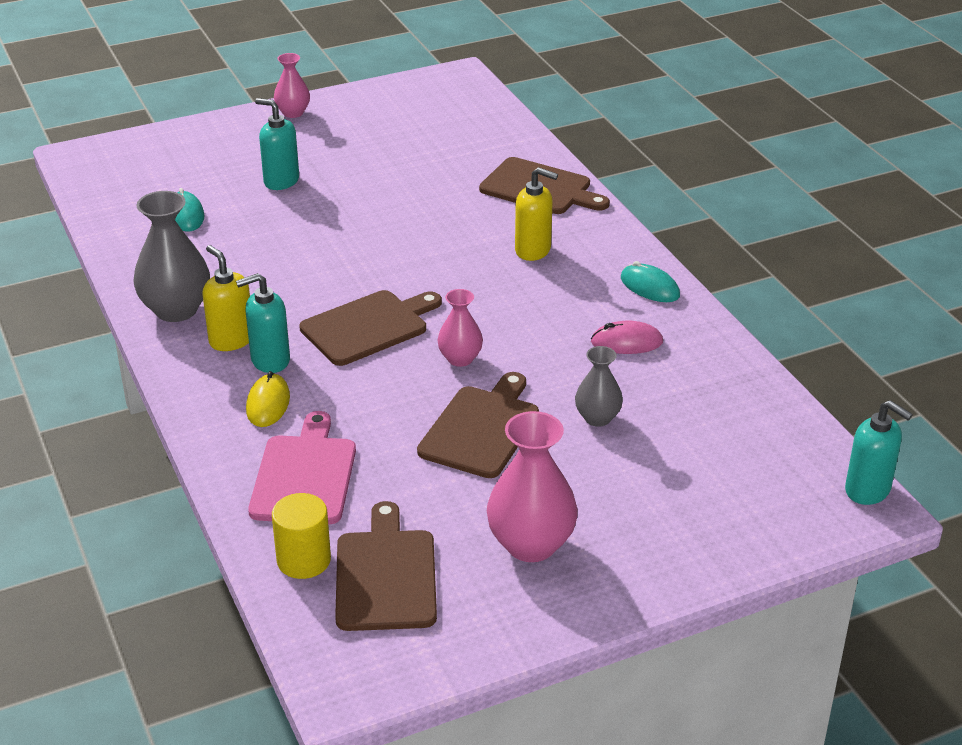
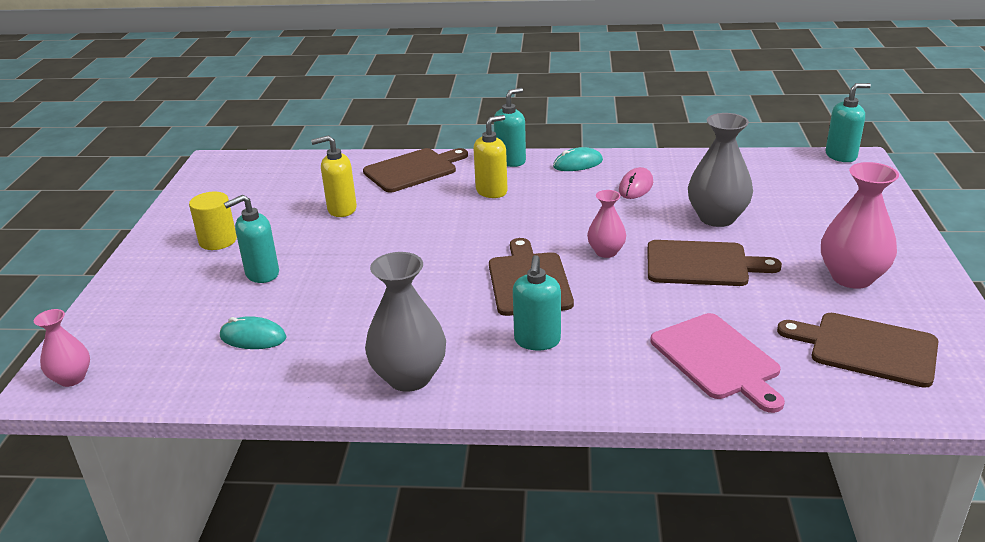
camera: 60 degrees left, 5 degrees down
(231, 340) = (487, 355): yellow soap dispenser -> yellow soap dispenser (341, 209)
(268, 404) = (601, 356): yellow mouse -> none
(293, 113) = (158, 243): pink vase -> pink vase (72, 378)
(304, 476) = (717, 359): pink cutting board -> pink cutting board turned 150 degrees counterclockwise
(304, 560) = (833, 385): yellow cylinder -> yellow cylinder (218, 241)
(481, 429) = (702, 264): brown cutting board -> brown cutting board turned 135 degrees clockwise
(597, 418) = (717, 218): grey vase -> grey vase, size x1.72
(615, 241) = (510, 161): none -> turquoise soap dispenser

